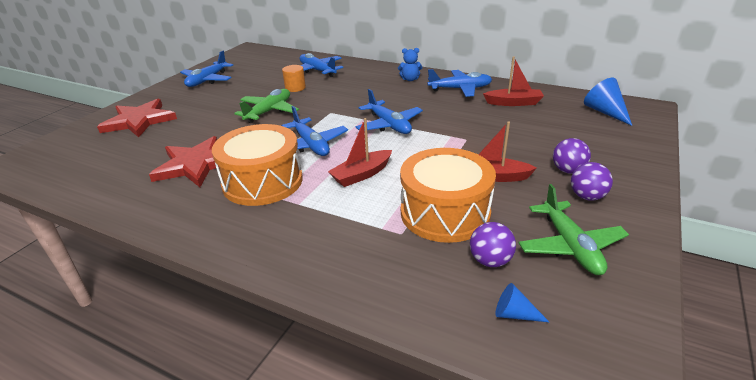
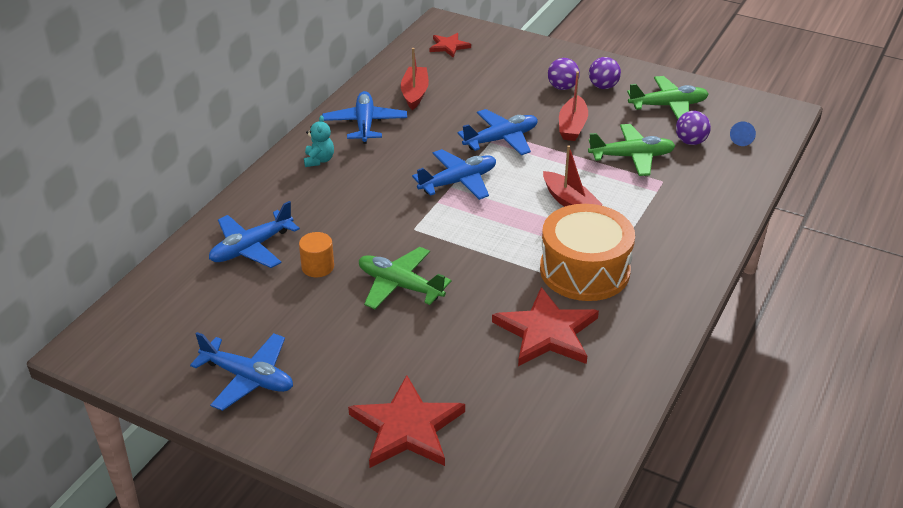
camera: 90 degrees left, 5 degrees up
(311, 145) = (503, 240): blue plane -> blue plane (501, 139)
(410, 79) = (319, 160): blue teddy bear -> turquoise teddy bear
(445, 213) = (632, 157): orange drum -> green plane
(605, 112) = (449, 46): blue cone -> red star

